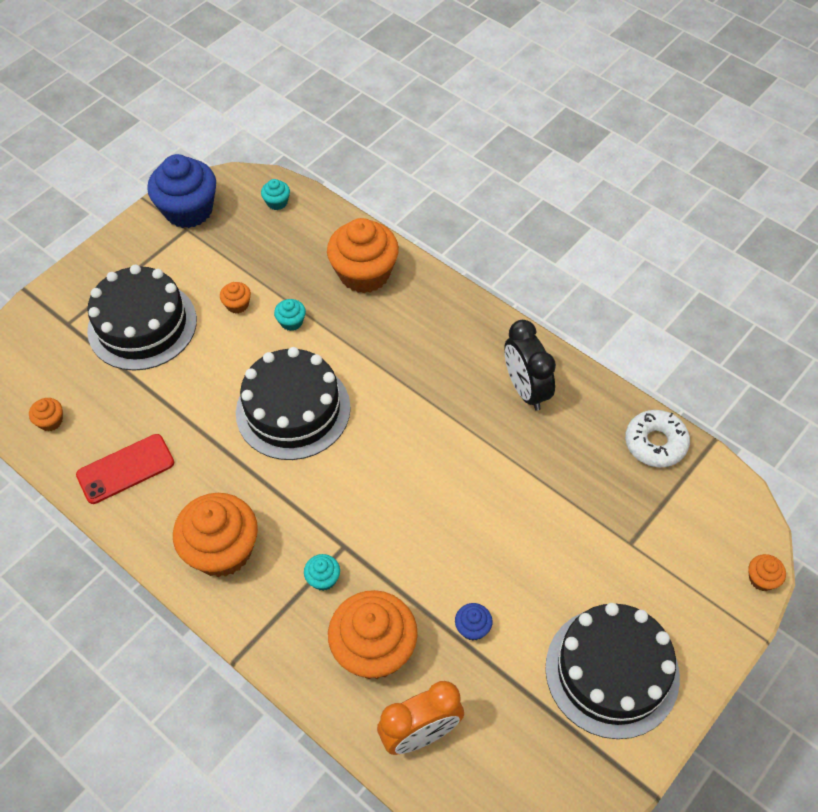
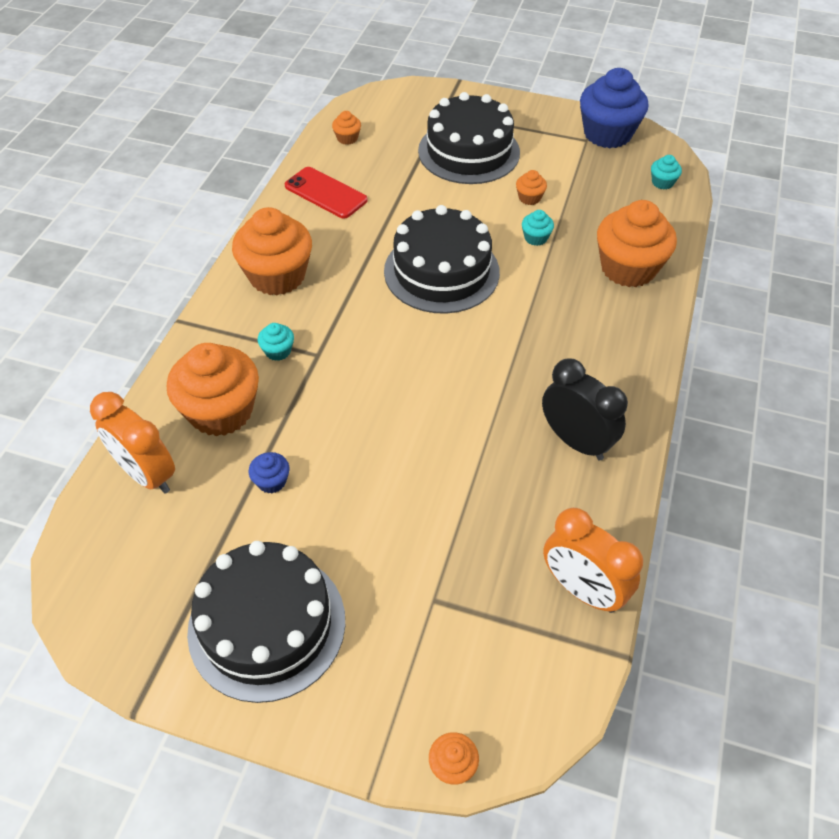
camera: 65 degrees right, 5 degrees down
(526, 390) = (576, 441): black clock -> black clock turned 90 degrees clockwise
(655, 443) = (582, 590): white donut -> orange clock

